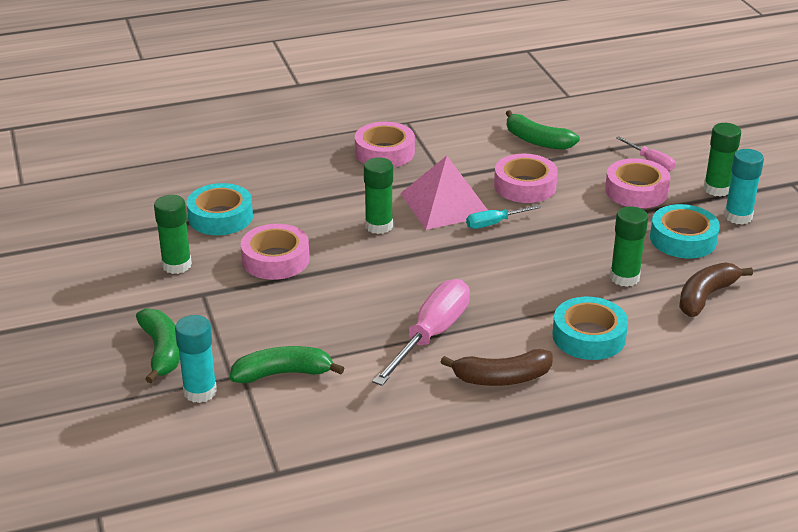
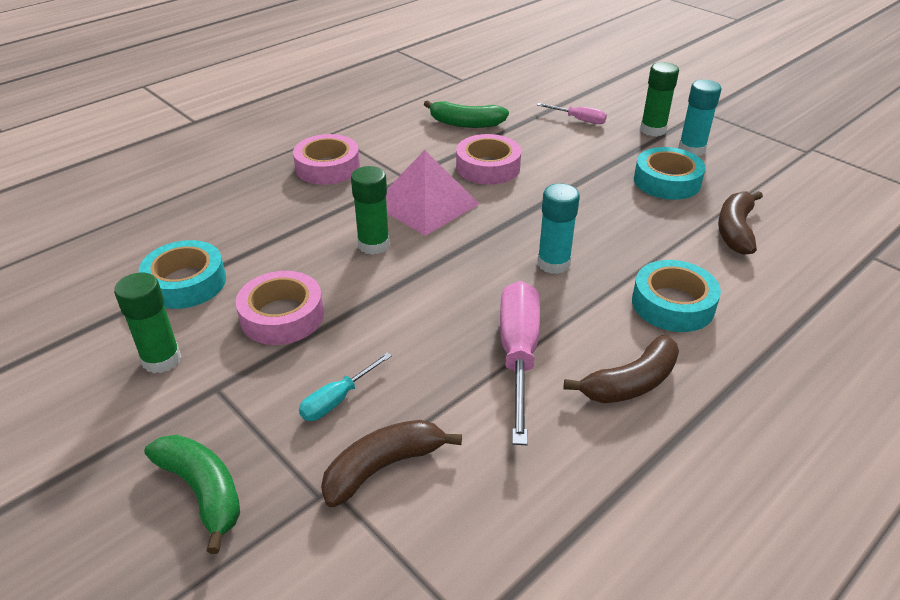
camera: 25 degrees left, 5 degrees up
(200, 392) = (289, 536): turquoise glue stick -> turquoise glue stick (553, 263)
(283, 373) = (383, 467): green banana -> brown banana
(494, 223) = (488, 211): turquoise screwdriver -> turquoise screwdriver (337, 399)
(624, 278) = (651, 232): green glue stick -> none
(636, 191) = (589, 148): pink tape -> none

